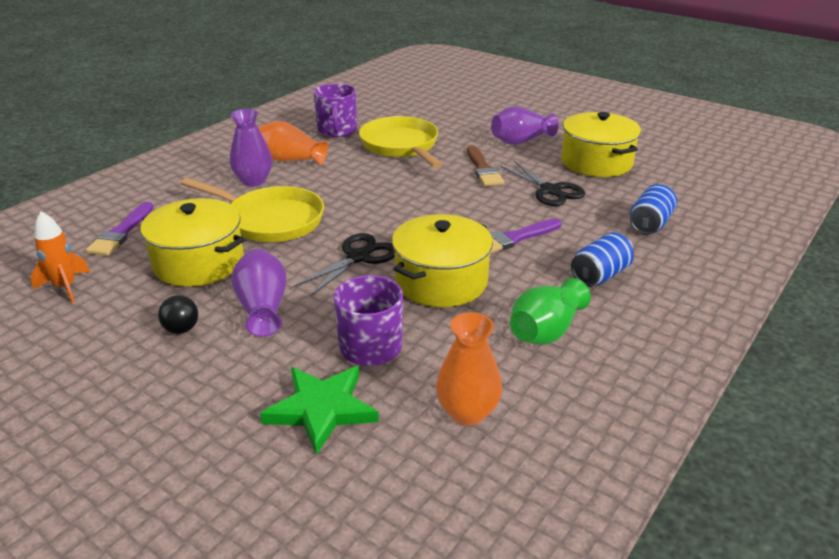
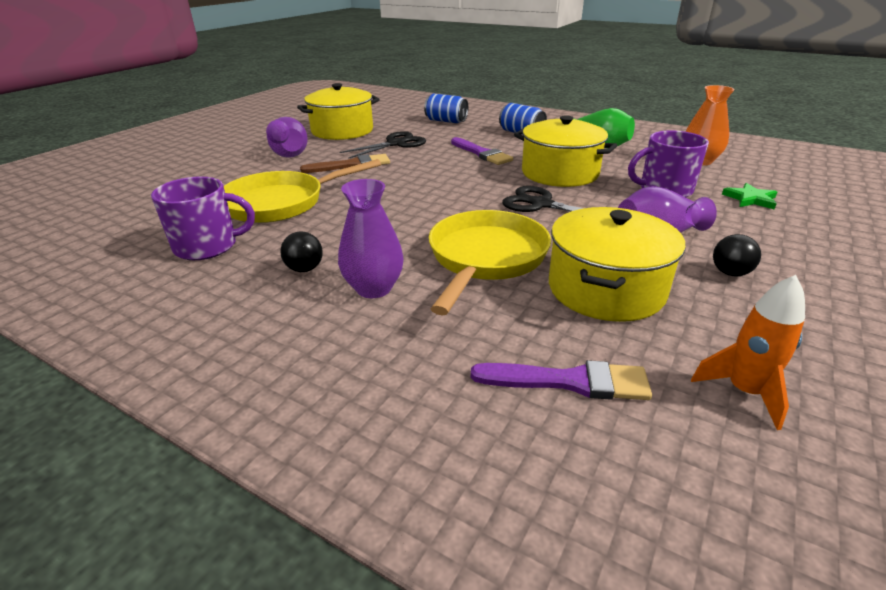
camera: 95 degrees left, 0 degrees up
(290, 160) = (305, 269): orange vase -> black ball
(321, 409) = (750, 199): green star -> green star, size x0.59

